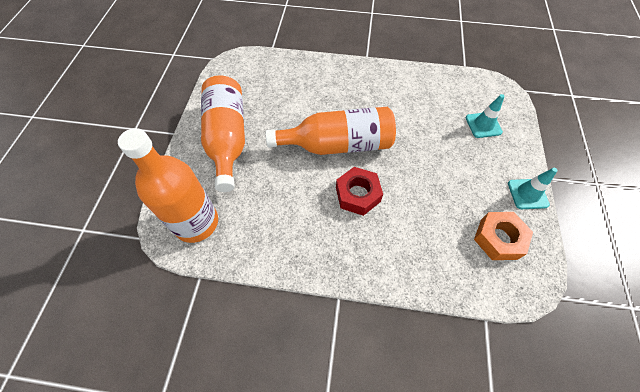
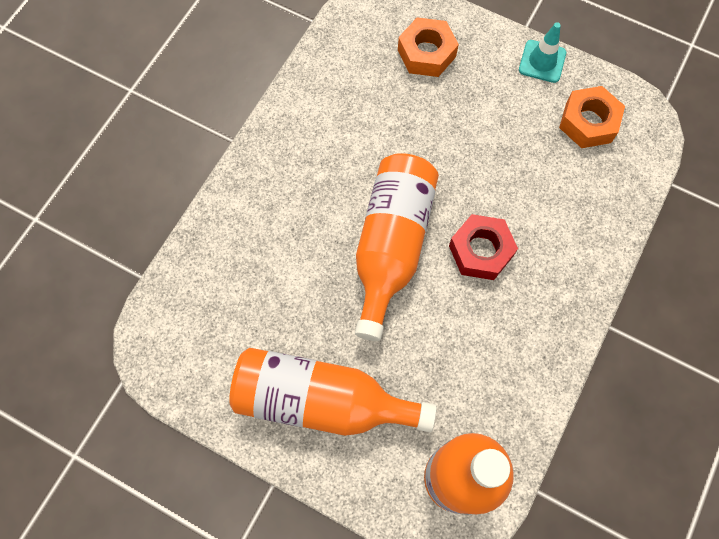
camera: 70 degrees left, 10 degrees up
(483, 125) = (426, 53): turquoise traffic cone -> orange nut

